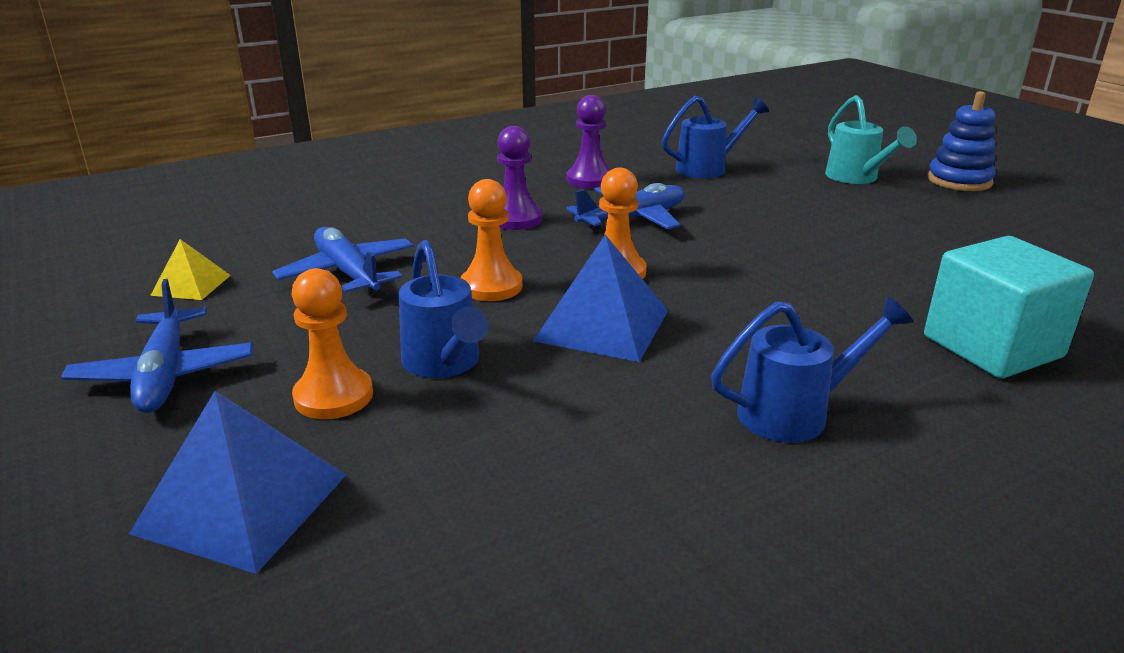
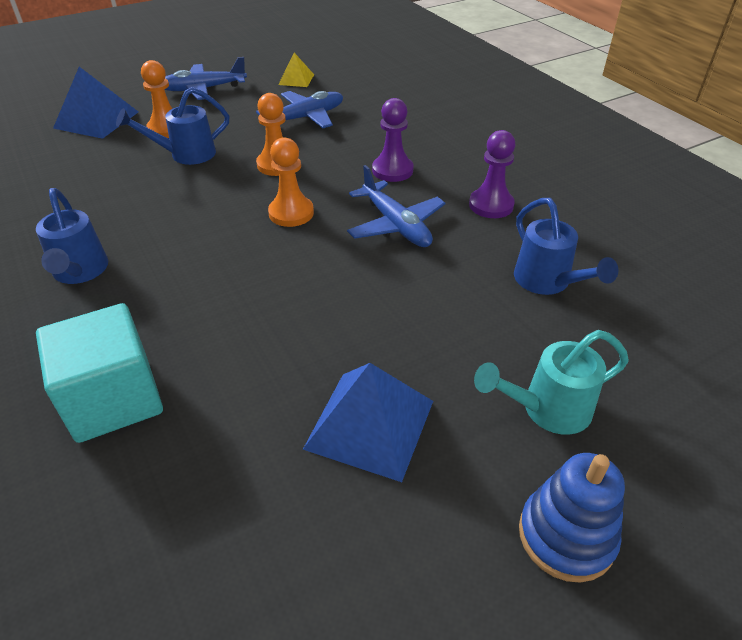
camera: 90 degrees right, 15 degrees up
(602, 325) = (213, 205): blue pyramid -> blue pyramid (369, 424)

